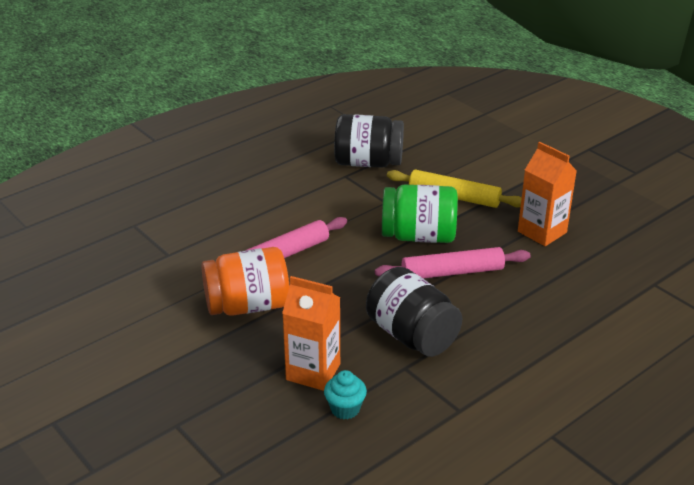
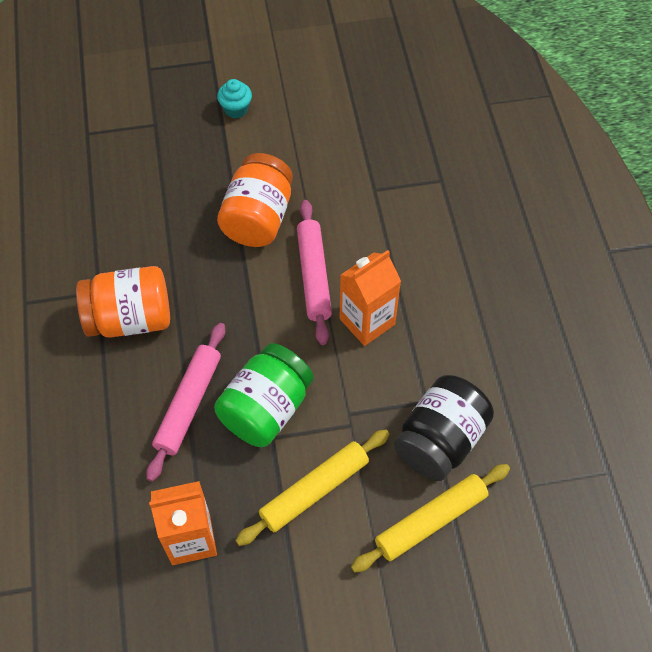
camera: 120 degrees right, 25 degrees up
(313, 372) = (143, 227): orange carton -> orange carton (367, 321)
(345, 409) = (88, 228): turquoise cupcake -> turquoise cupcake (236, 109)
(412, 335) = (130, 318): black jar -> orange jar
(425, 151) = (430, 521): none -> yellow rolling pin

